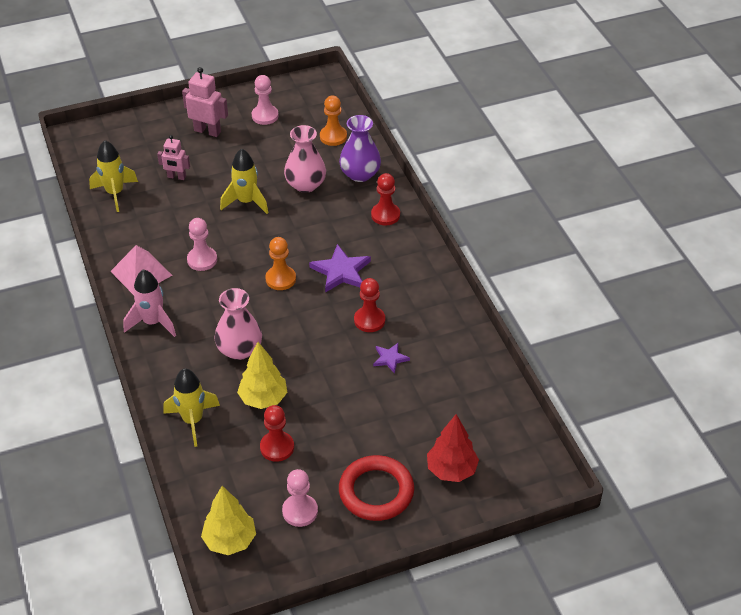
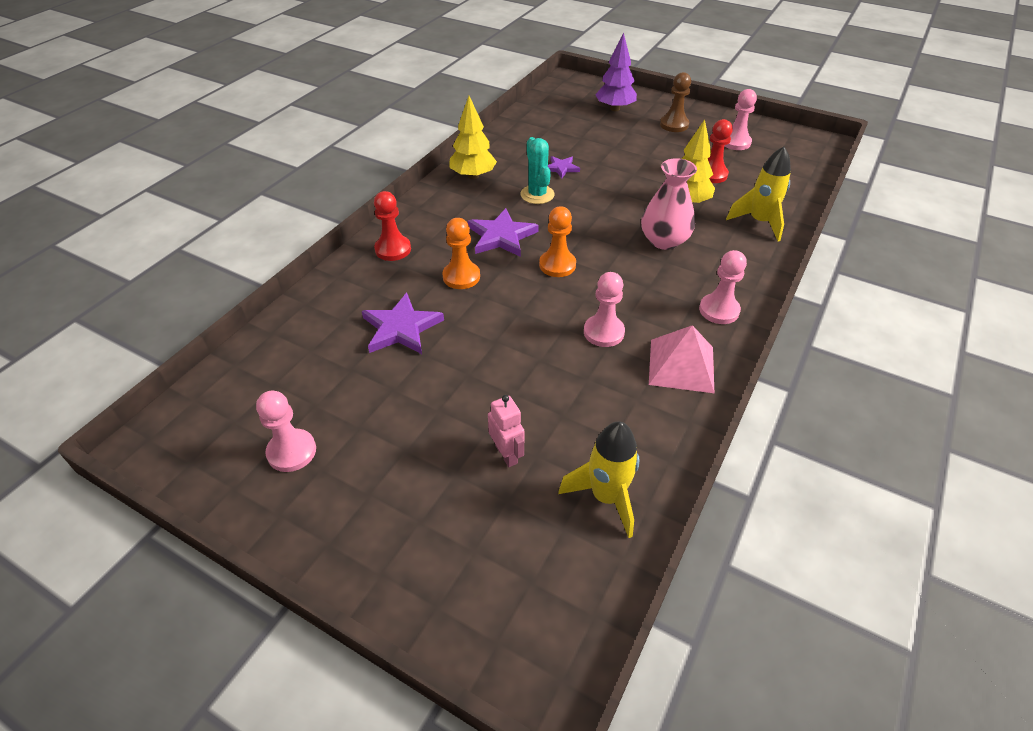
camera: 130 degrees left, 0 degrees up
(153, 322) = (719, 310): pink rocket -> pink pawn
(207, 131) = (380, 493): pink robot -> none
(230, 541) = (800, 155): yellow tree -> yellow tree (473, 176)
(246, 202) = (480, 357): yellow rocket -> none
(305, 184) = (401, 328): pink vase -> purple star
(333, 137) = (287, 357): orange pawn -> orange pawn (461, 277)
(360, 174) = (342, 298): purple vase -> none
(369, 320) = (537, 195): red pawn -> turquoise cactus
(376, 491) = (674, 125): red ring -> brown pawn
(451, 470) = (614, 109): red tree -> purple tree

